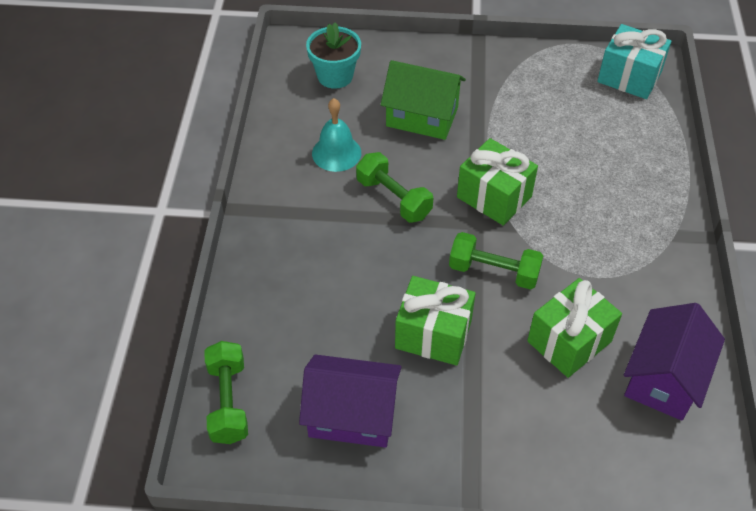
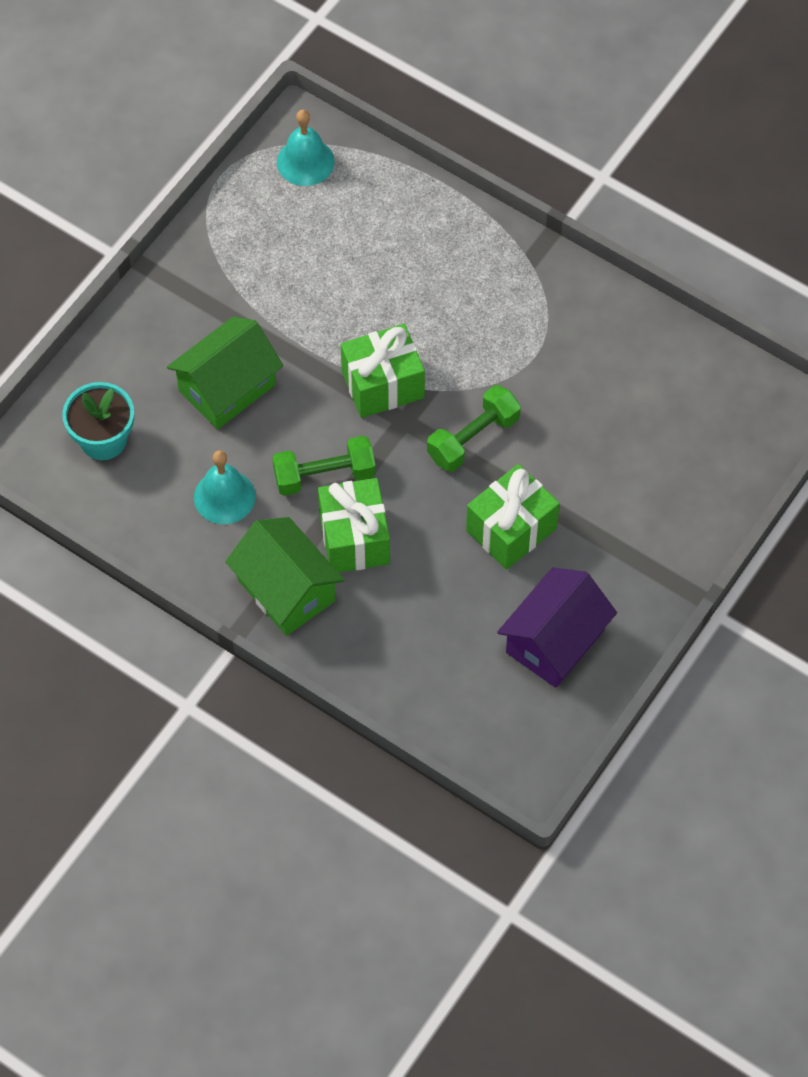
camera: 60 degrees left, 10 degrees up
(228, 402) = (477, 738): green dumbbell -> none
(284, 220) = (286, 590): none -> green house
(569, 341) = (588, 423): green gift -> green gift (354, 538)
(629, 77) = (305, 161): turquoise gift -> turquoise bell
(664, 378) = (670, 373): purple house -> none

